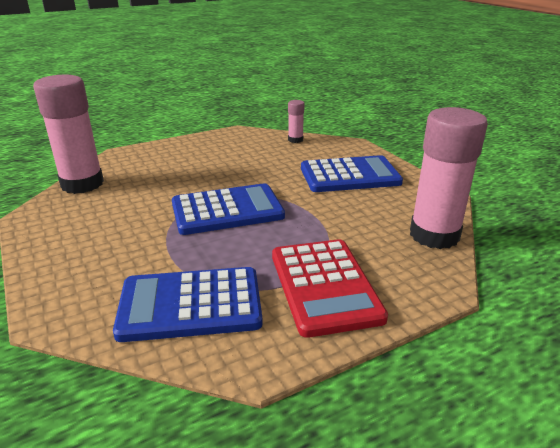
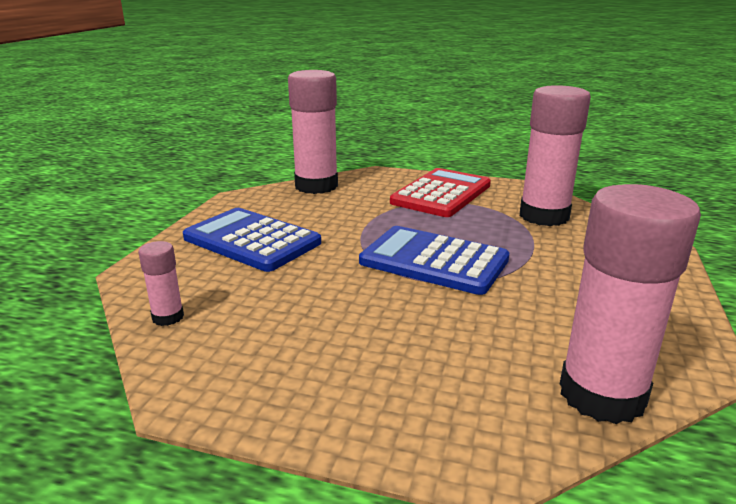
camera: 135 degrees left, 5 degrees down
(190, 304) = (544, 216): blue calculator -> pink glue stick

